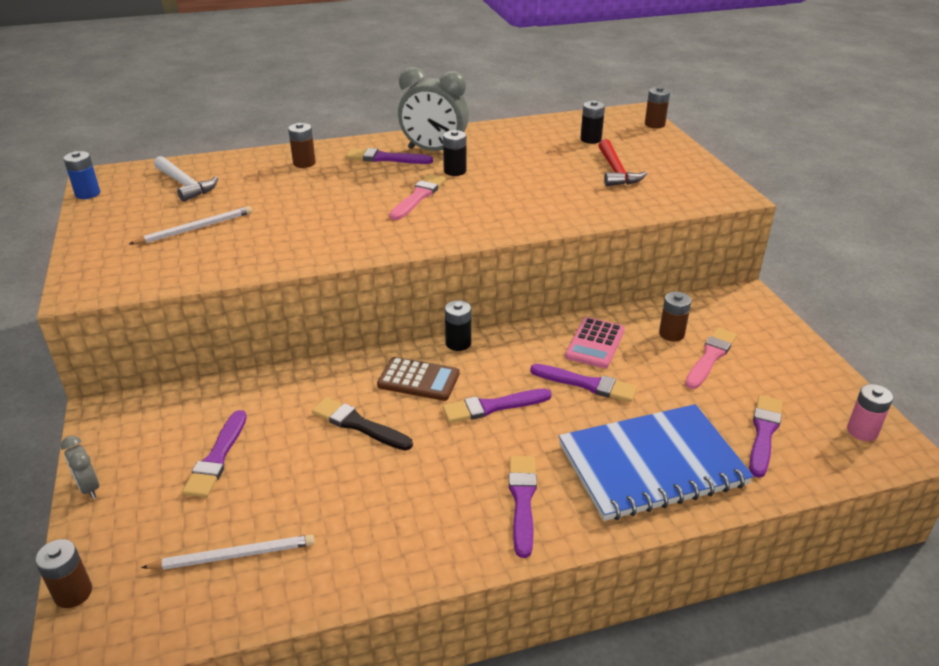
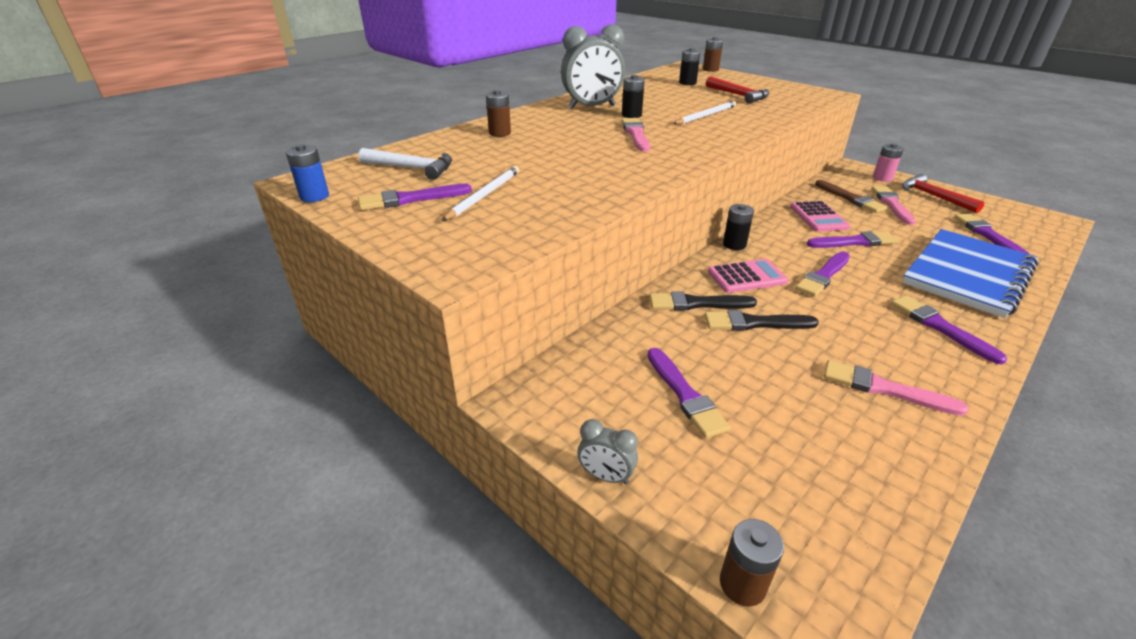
camera: 30 degrees left, 0 degrees up
(234, 555) = (825, 466): white pencil -> white pencil (706, 116)
(337, 387) = (697, 303): none -> black brush
(375, 525) = (884, 388): none -> pink brush
(385, 158) = (562, 118): purple brush -> purple brush (410, 199)
(418, 380) = (746, 277): brown calculator -> pink calculator
(671, 334) = (850, 198): brown battery -> brown brush
(784, 365) = (933, 196): none -> red hammer
(862, 431) = (1026, 217): pink battery -> pink battery (882, 178)

